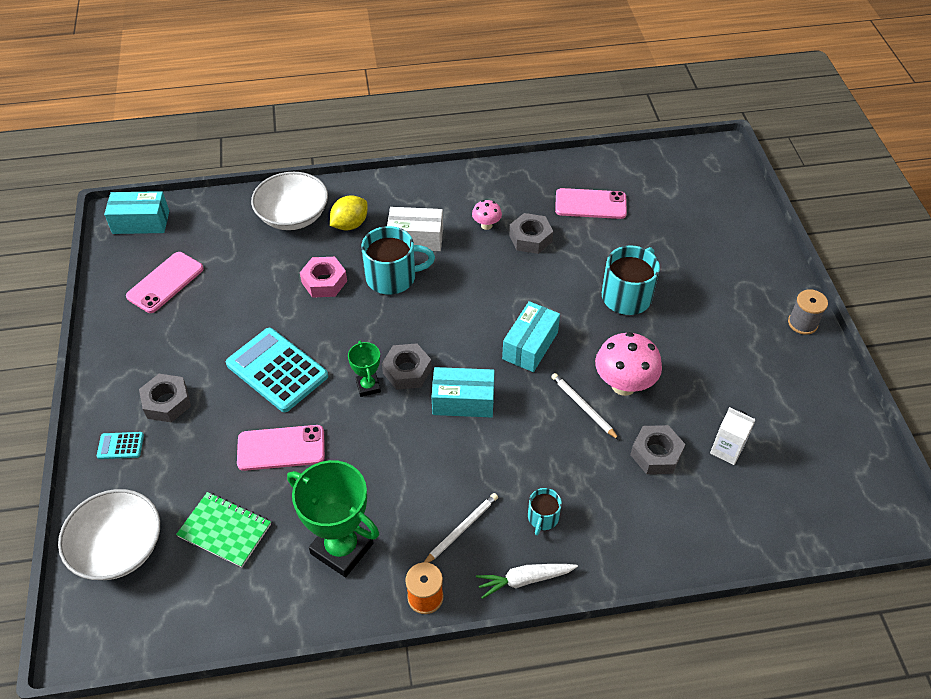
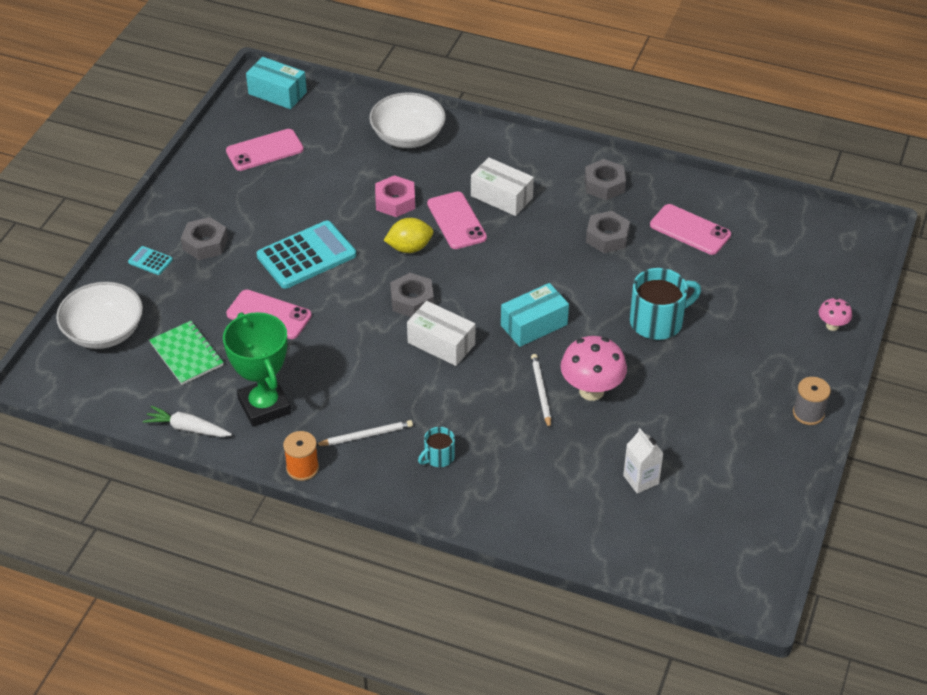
camera: 30 degrees right, 5 degrees down
(277, 370) = (306, 255): turquoise calculator -> turquoise calculator turned 75 degrees clockwise
(350, 224) = (452, 162): yellow lemon -> yellow lemon (409, 248)
(368, 386) = (371, 299): green trophy -> none
(392, 277) = (456, 221): turquoise mug -> pink phone
(463, 401) = (441, 343): turquoise box -> white box
(486, 225) = (575, 210): pink mushroom -> pink mushroom (832, 326)
(524, 580) = (388, 492): white carrot -> white carrot (187, 428)
(656, 454) = (574, 455): grey nut -> grey nut (604, 185)

